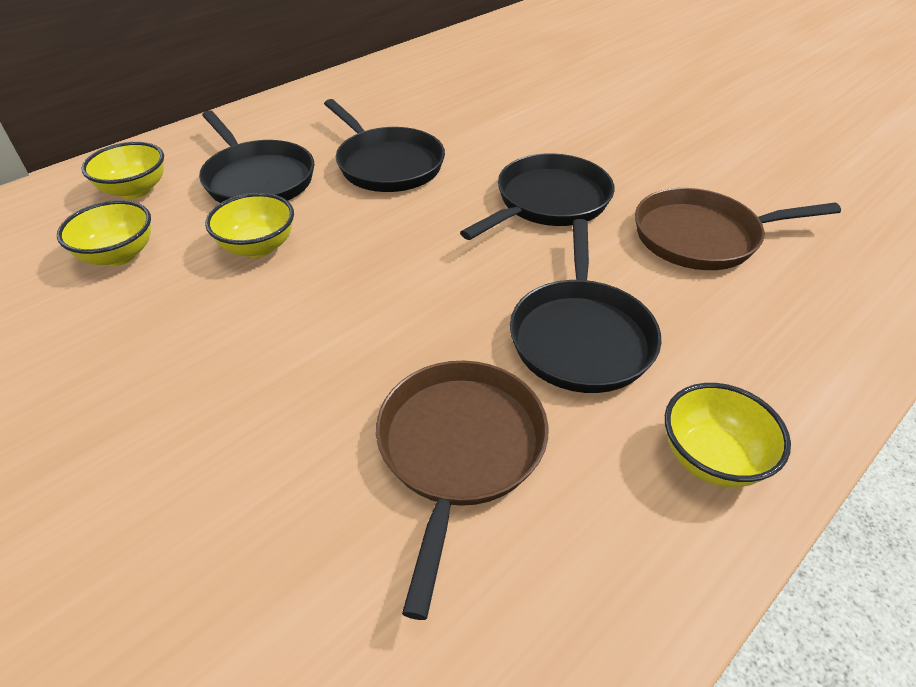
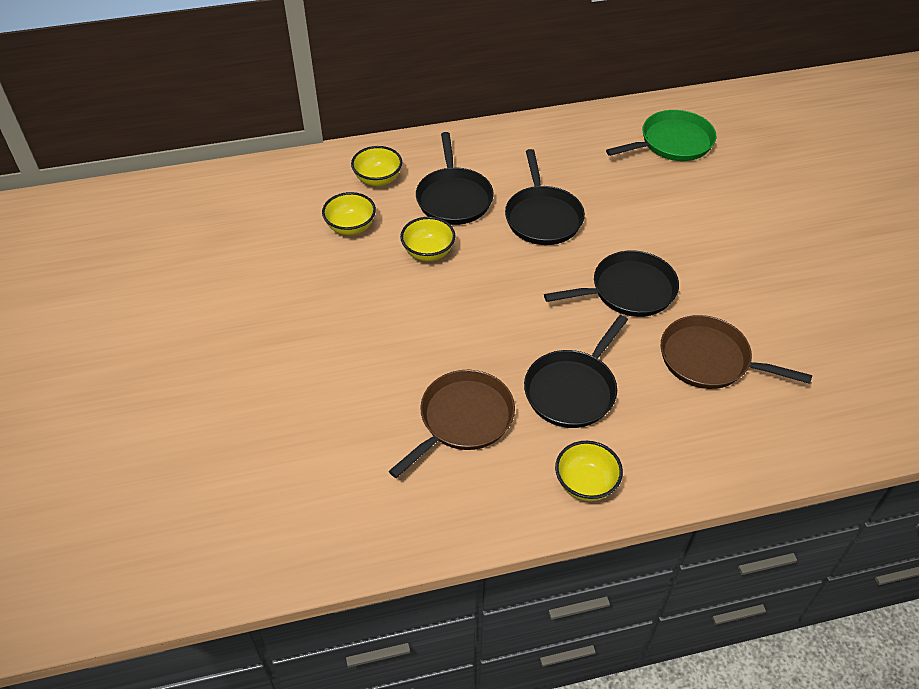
camera: 30 degrees right, 5 degrees up
(476, 66) = (673, 142): none -> green pan

